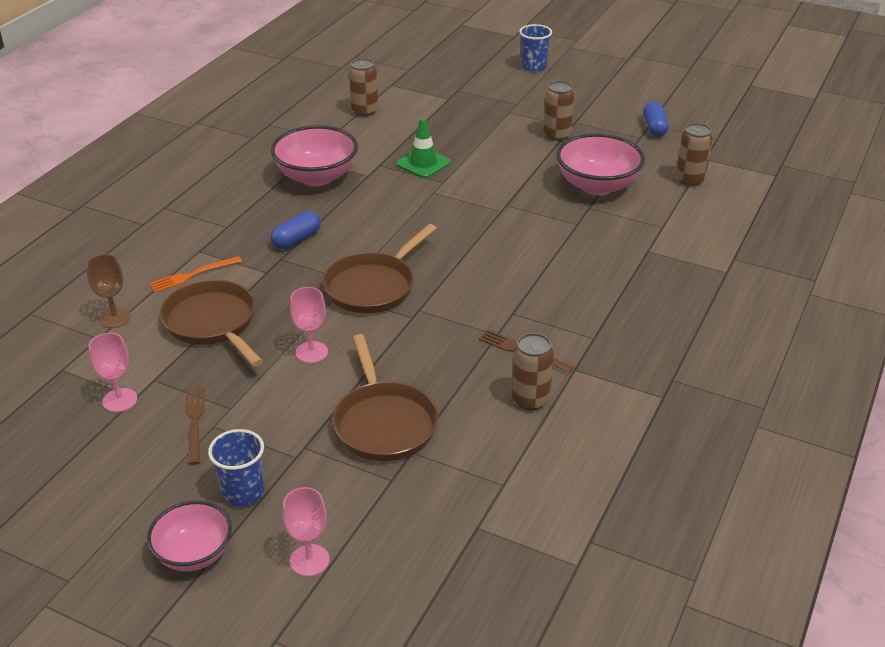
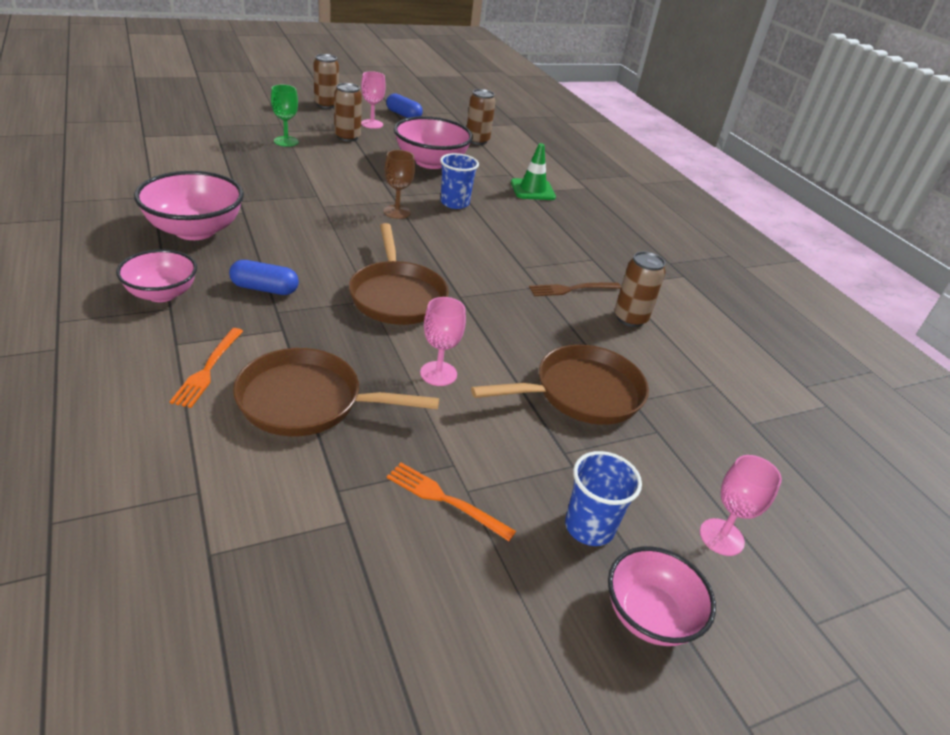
camera: 55 degrees left, 0 degrees up
(115, 318) = (185, 459): brown goblet -> brown goblet (397, 212)
(119, 400) = (336, 536): pink goblet -> pink goblet (372, 124)
(195, 421) = (445, 499): brown fork -> orange fork
(235, 215) = (162, 294): none -> pink bowl
(297, 239) = (265, 289): blue capsule -> blue capsule turned 75 degrees counterclockwise
(364, 111) = (152, 162): brown can -> brown can (326, 105)
(383, 423) = (581, 393): brown pan -> brown pan turned 45 degrees counterclockwise
(423, 163) = (277, 187): green traffic cone -> green traffic cone (532, 190)
(494, 123) = (286, 141): none -> green goblet
(533, 66) = (250, 95): blue cup -> blue cup (454, 203)

